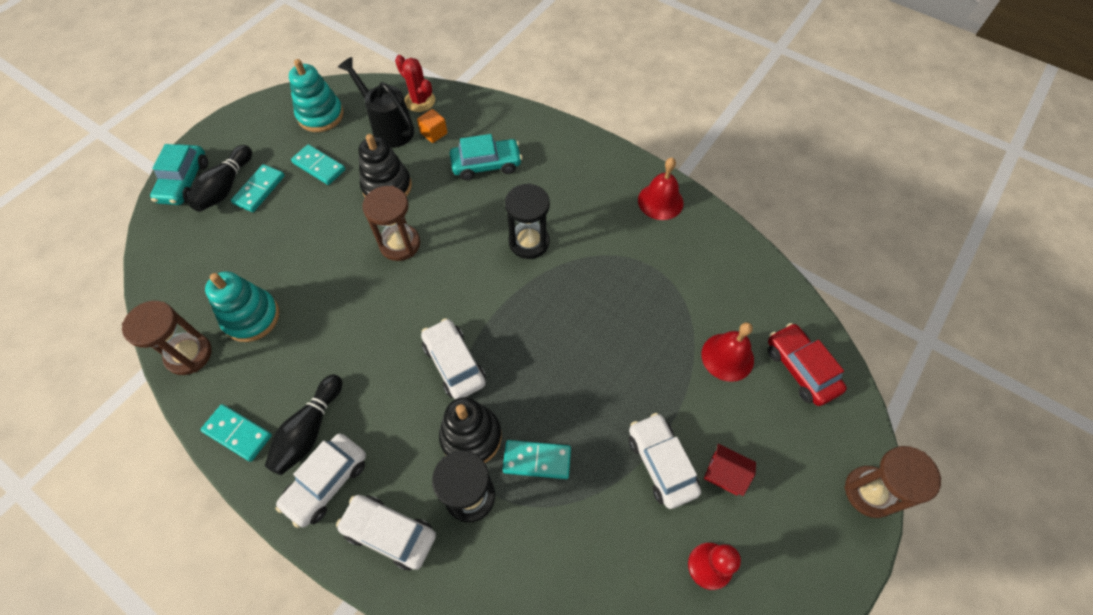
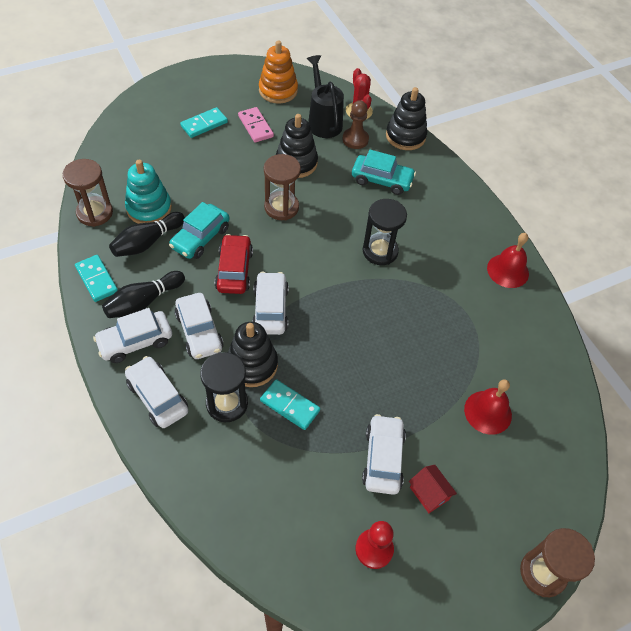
camera: 25 degrees right, 5 degrees down
(184, 182) = (156, 96): turquoise car -> turquoise car (200, 238)
(225, 187) = (182, 112): black bowling pin -> black bowling pin (147, 242)
(319, 166) = (255, 126): turquoise domino -> pink domino
(320, 115) = (278, 90): turquoise stacking toy -> orange stacking toy
(392, 431) = (199, 331): none -> white car
(434, 133) = (355, 139): orange cube -> brown pawn
(482, 107) = (405, 136): none -> black stacking toy
(800, 369) = (545, 453): red car -> red car (234, 270)

